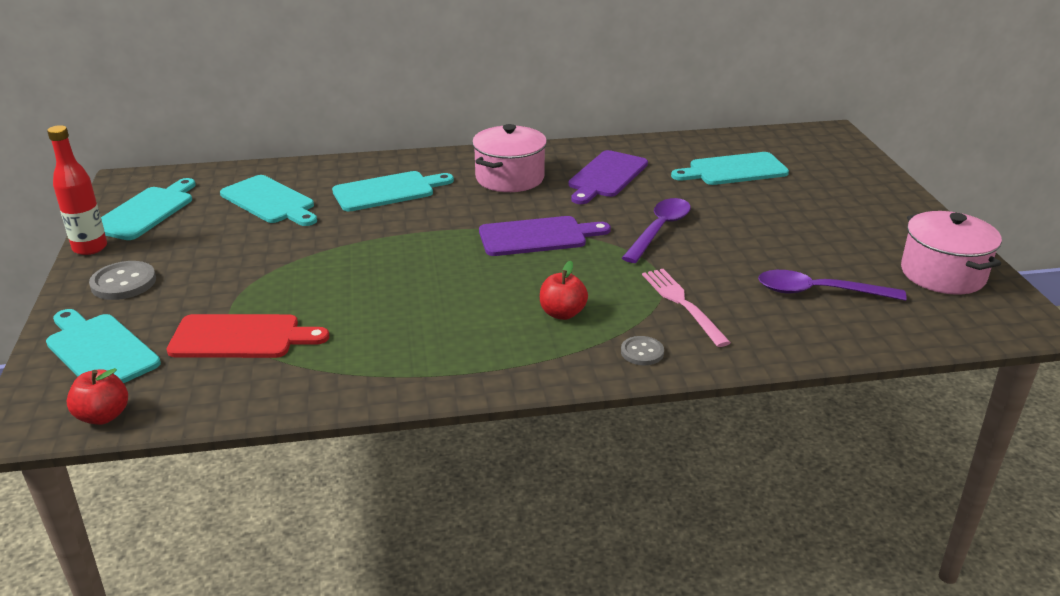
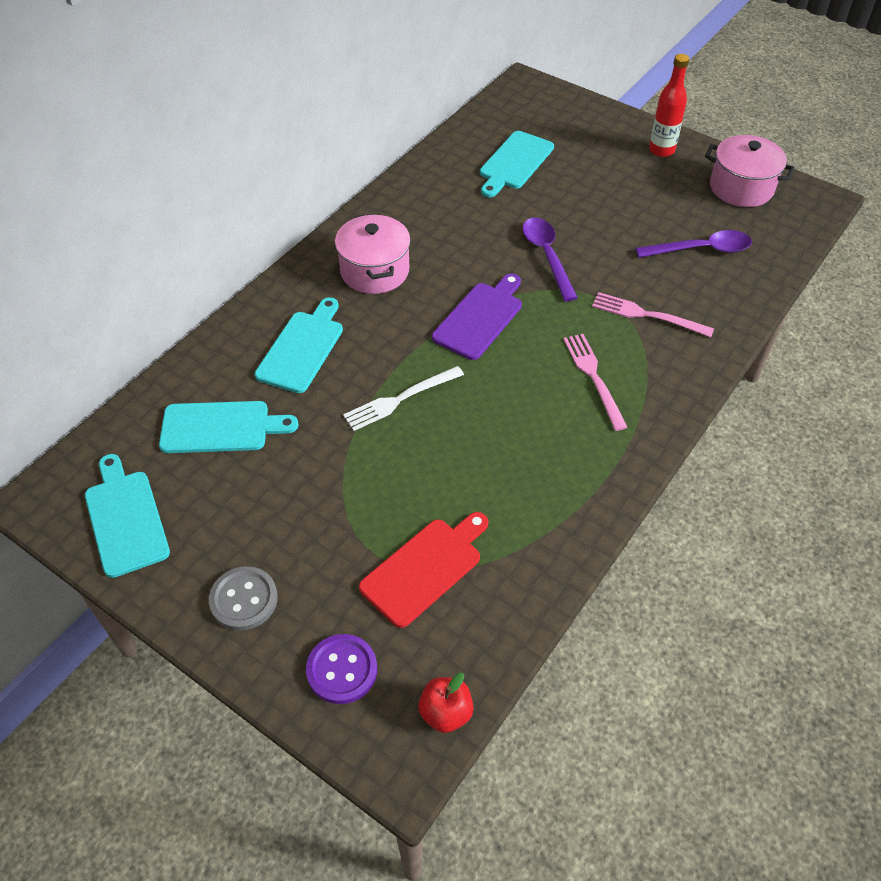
camera: 45 degrees left, 20 degrees up
(90, 248) = (146, 593): red bottle -> red bottle (661, 150)
(99, 350) = (342, 670): turquoise cutting board -> purple button
(398, 247) = (400, 399): none -> white fork
(562, 313) = (593, 377): red apple -> pink fork
(606, 176) = (441, 223): purple cutting board -> none
(642, 352) = (679, 373): grey button -> none
(818, 292) = (701, 250): purple spoon -> purple spoon turned 150 degrees counterclockwise

